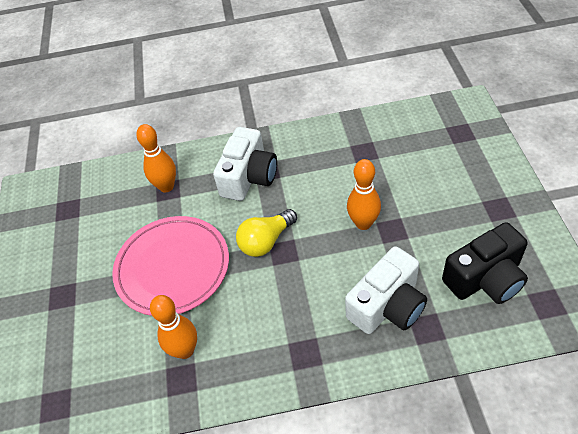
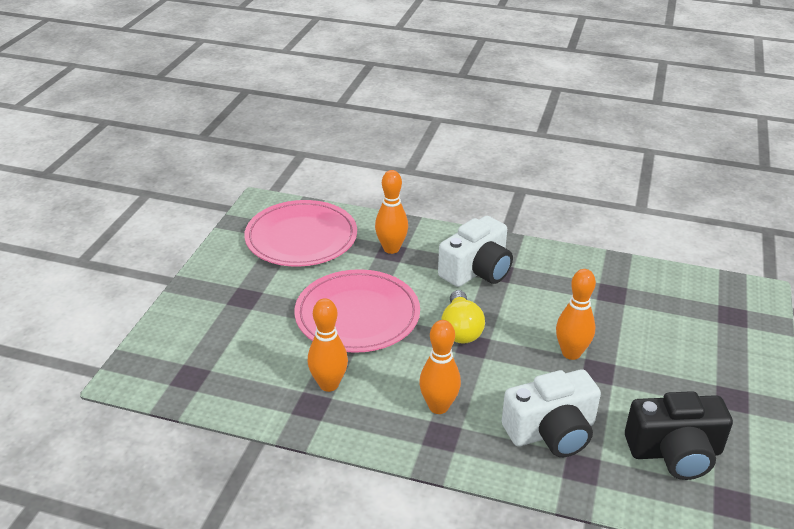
camera: 20 degrees right, 15 degrees down
(81, 210) = (301, 238): none -> pink plate
(266, 241) = (461, 329): yellow light bulb -> yellow light bulb turned 75 degrees counterclockwise
(287, 326) = (438, 406): none -> orange bowling pin

